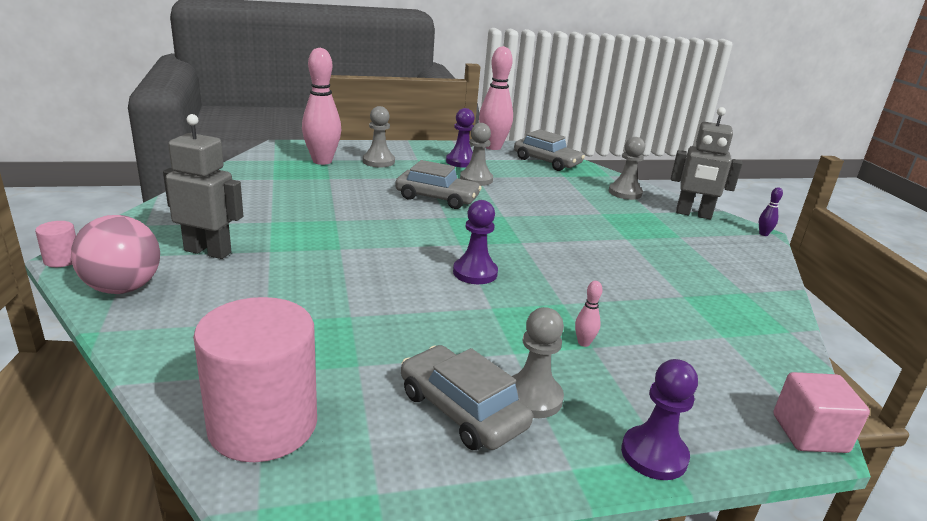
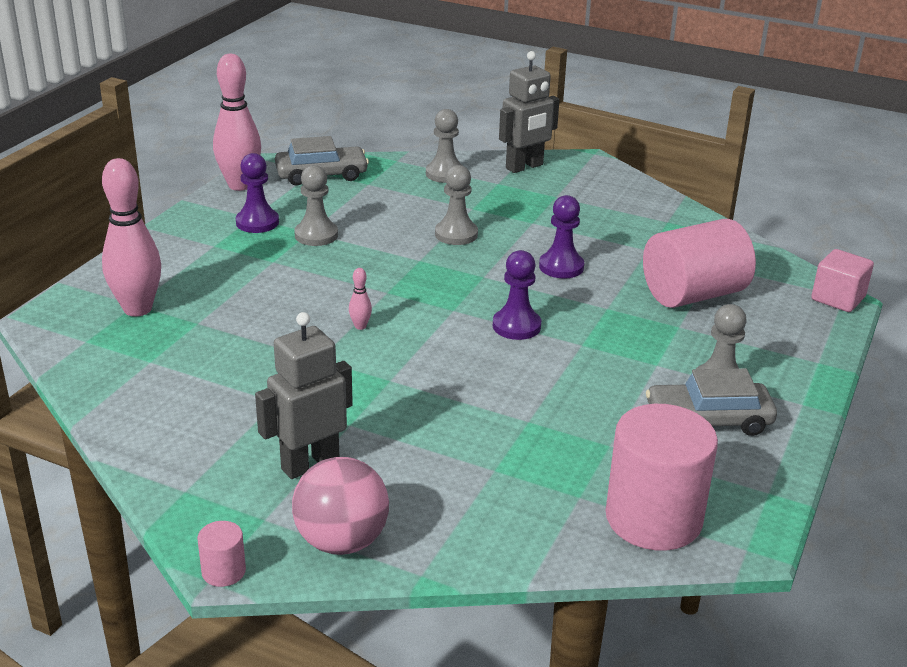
camera: 50 degrees left, 5 degrees up
(378, 161) = (188, 272): grey pawn -> grey pawn (456, 234)
(437, 198) = (335, 278): grey car -> none
(583, 343) = (671, 327): pink bowling pin -> pink bowling pin (360, 326)
(654, 455) = (814, 366): purple pawn -> purple pawn (561, 267)
(655, 339) = (693, 295): none -> pink cylinder
(763, 234) = (592, 158): purple bowling pin -> none

